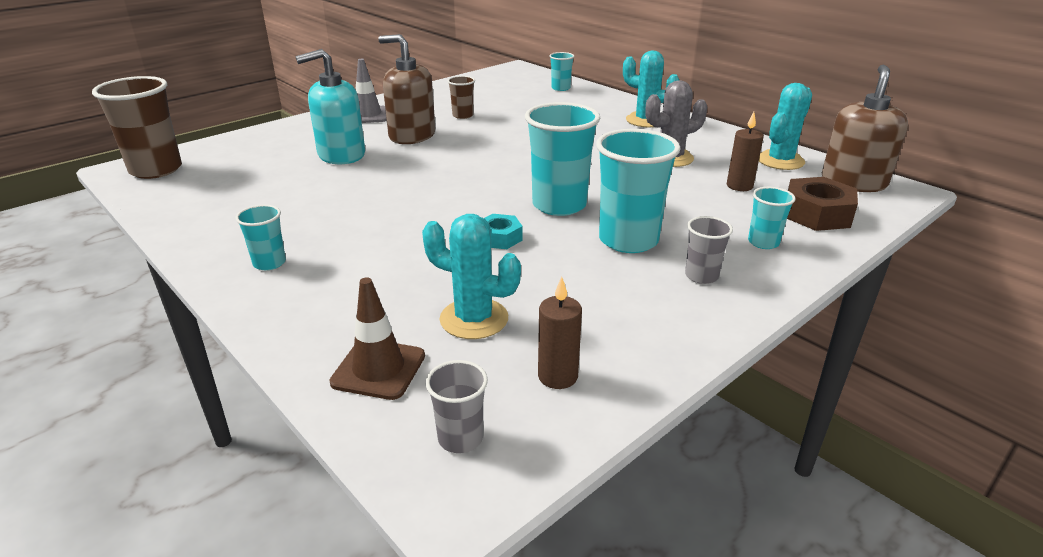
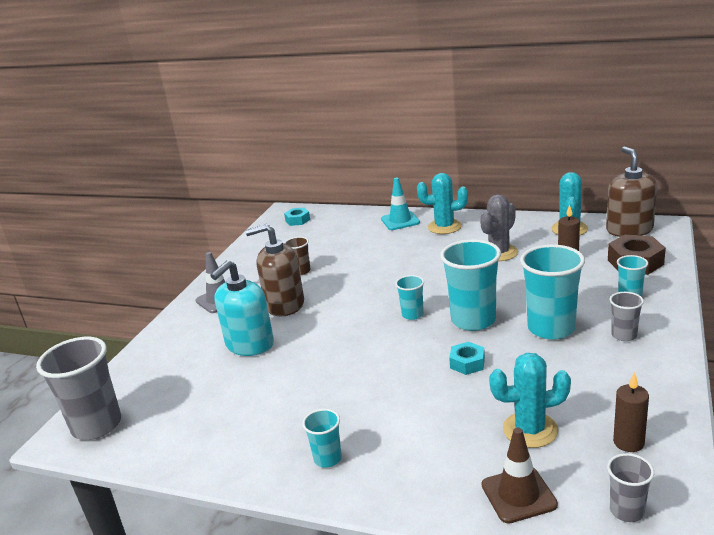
camera: 25 degrees left, 5 degrees down
(156, 170) = (97, 425): brown cup -> grey cup
(517, 77) = (297, 220): none -> turquoise nut
(560, 88) = (345, 219): turquoise cup -> turquoise cup (412, 314)
(609, 103) = (400, 221): none -> turquoise traffic cone

